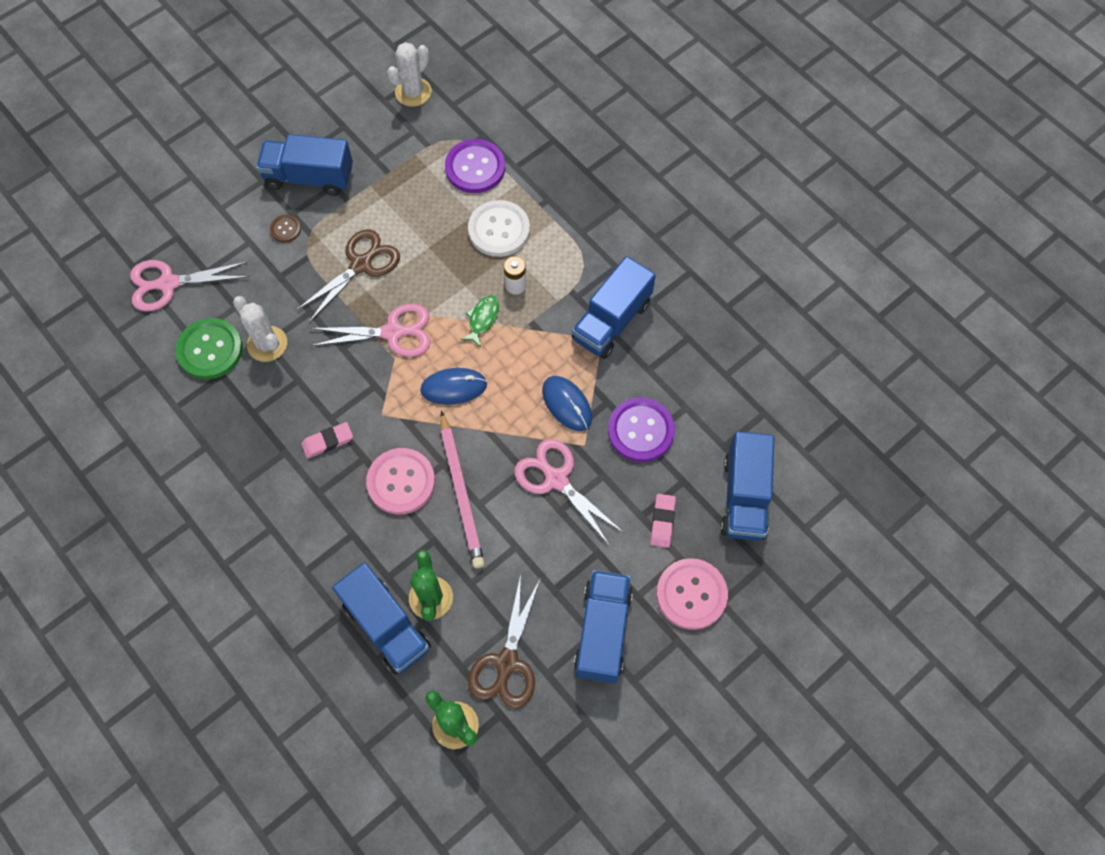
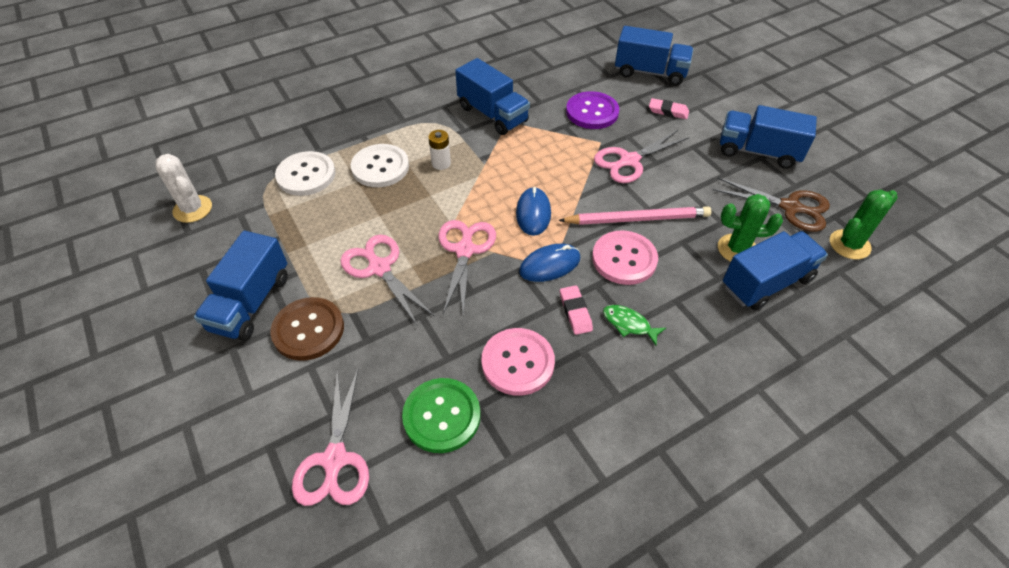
camera: 80 degrees left, 15 degrees down
(267, 344) = (449, 357): white cactus -> none
(285, 229) = (308, 330): brown button -> brown button, size x2.03
(361, 265) = (379, 268): brown scissors -> pink scissors
(475, 167) = (306, 175): purple button -> white button
(482, 319) = (468, 187): green fish -> green fish (629, 324)
(567, 404) = (562, 147): blue mouse -> blue mouse (549, 265)
(691, 594) = (725, 106): pink button -> pink button (518, 362)

